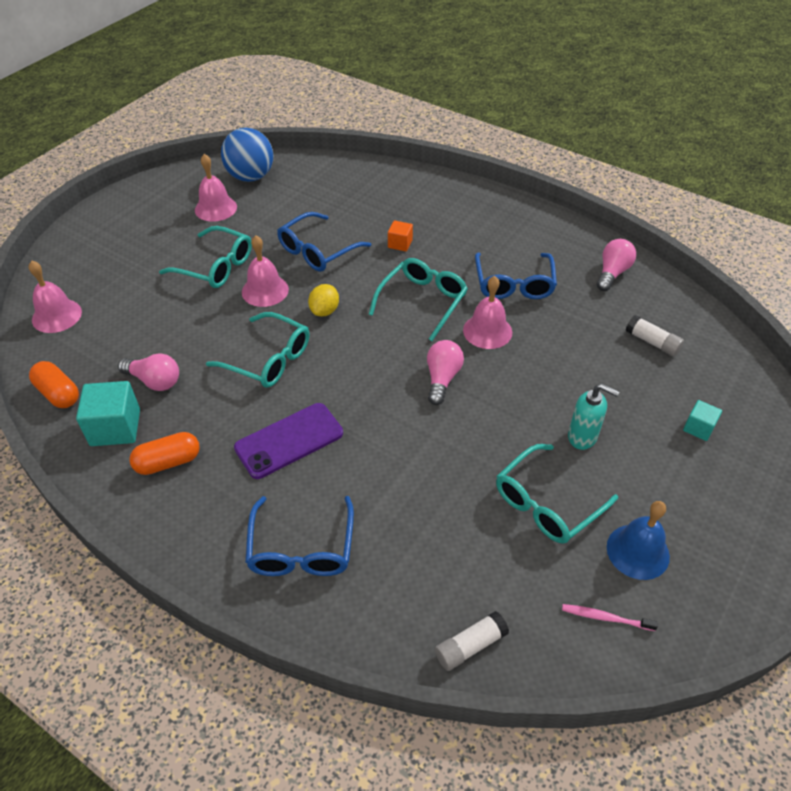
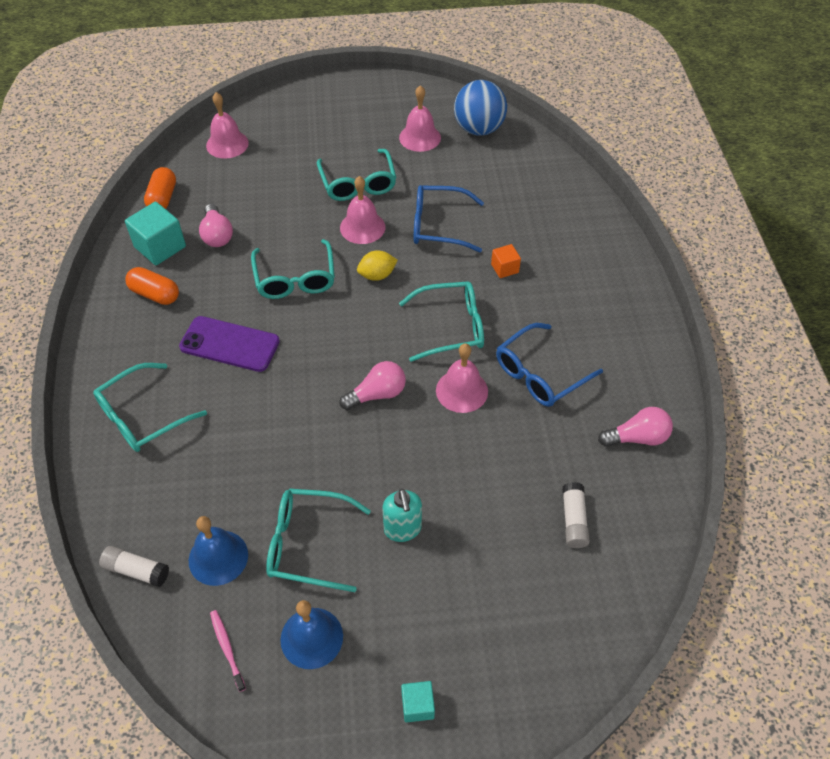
camera: 50 degrees right, 5 degrees up
(301, 549) = (142, 417): blue glasses -> turquoise glasses
(508, 574) = (218, 557): none -> blue bell
(698, 428) = (496, 614): turquoise cube -> turquoise cube (417, 706)

